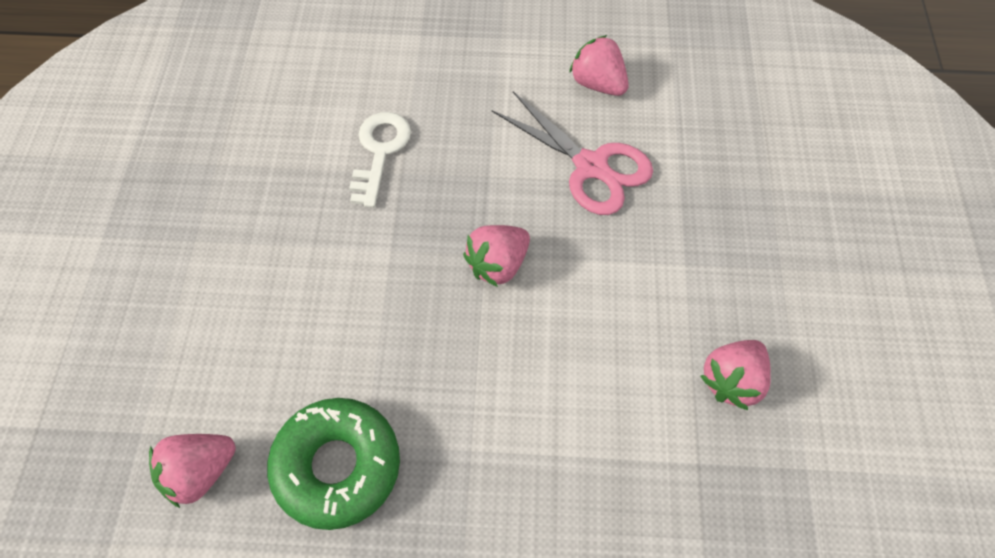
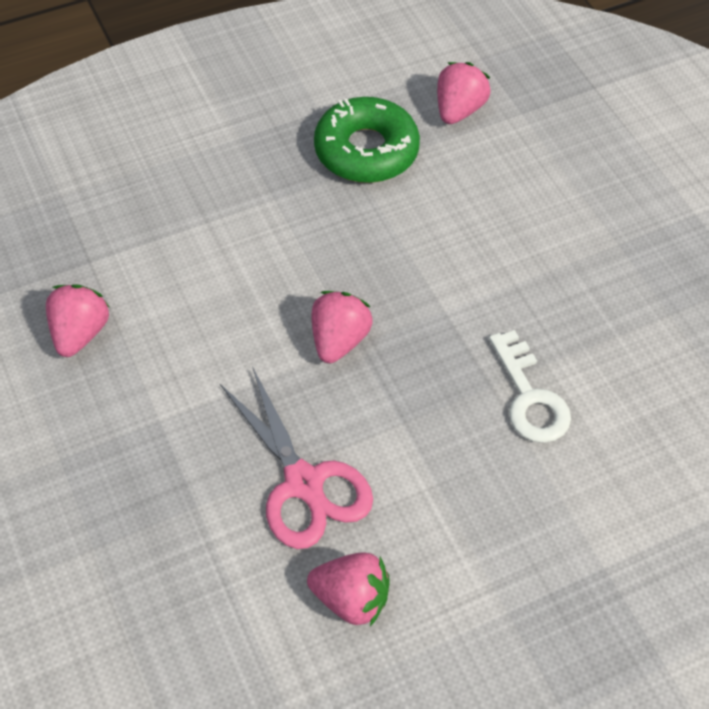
camera: 150 degrees right, 5 degrees down
(591, 166) = (304, 483): pink scissors -> pink scissors turned 135 degrees counterclockwise

